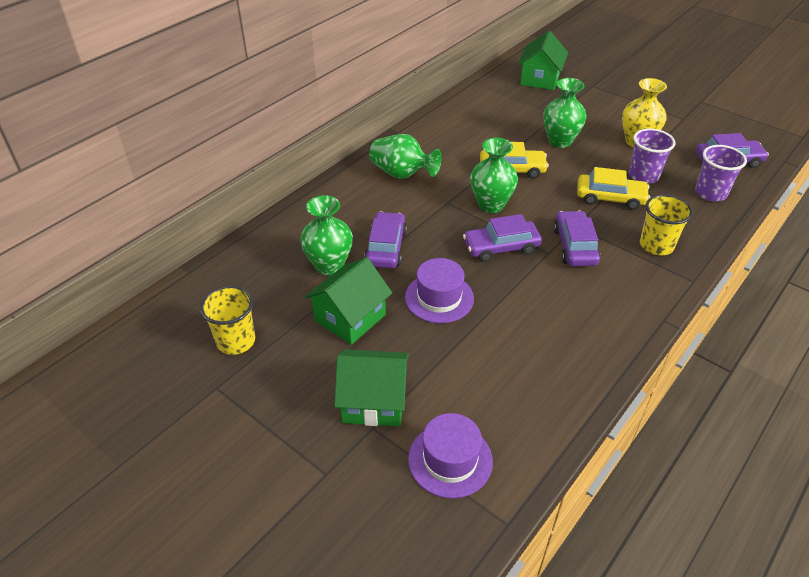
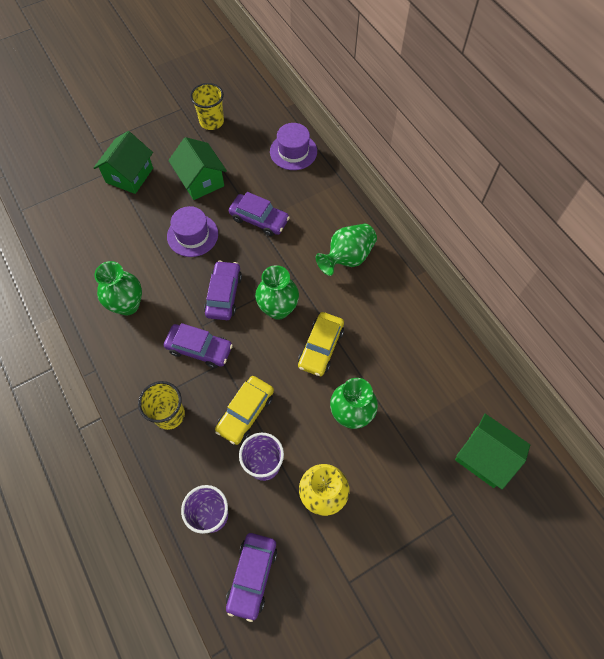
camera: 110 degrees right, 20 degrees up
(329, 265) = (256, 181): green vase -> green vase (127, 305)
(450, 460) = (71, 198): purple hat -> purple hat (293, 151)

